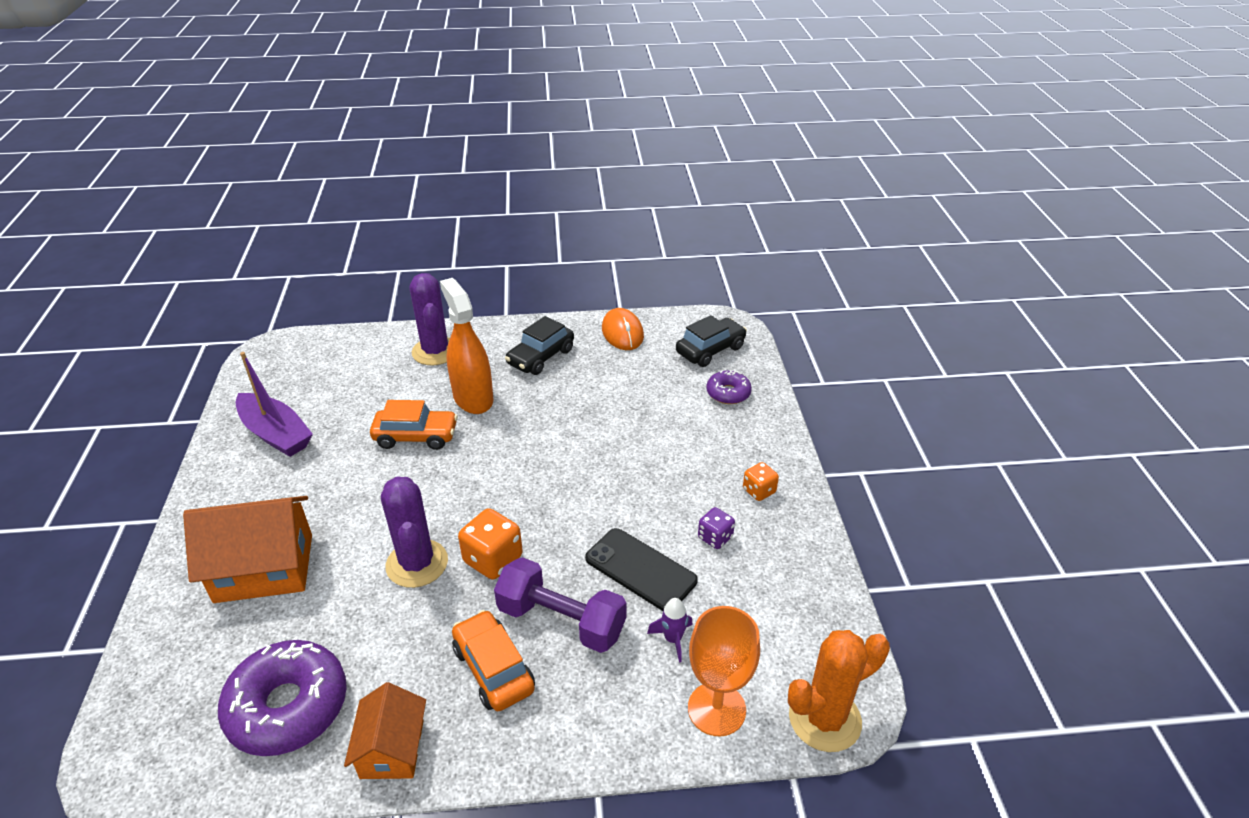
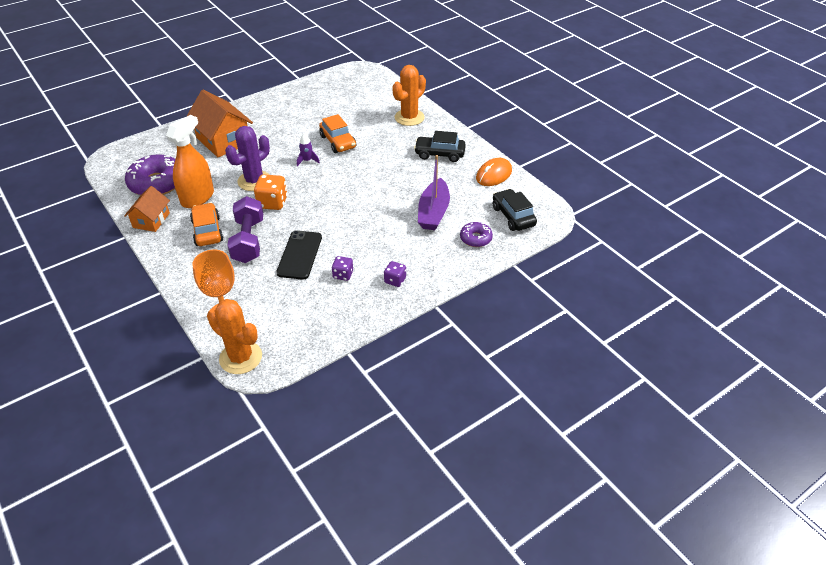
camera: 60 degrees right, 5 degrees up
(276, 434) = (305, 102): purple boat -> purple boat (433, 212)
(392, 749) = (151, 220): orange house -> orange house turned 45 degrees counterclockwise
(435, 351) = (409, 117): purple cactus -> orange cactus
(473, 398) = (383, 146): orange spray bottle -> orange spray bottle (197, 198)
(493, 669) = (207, 231): orange car -> orange car turned 45 degrees counterclockwise
(673, 639) = (260, 283): purple rocket -> purple rocket (307, 160)
(710, 350) = (513, 216): black car -> black car turned 135 degrees counterclockwise
(759, 491) = (395, 280): orange dice -> purple dice

